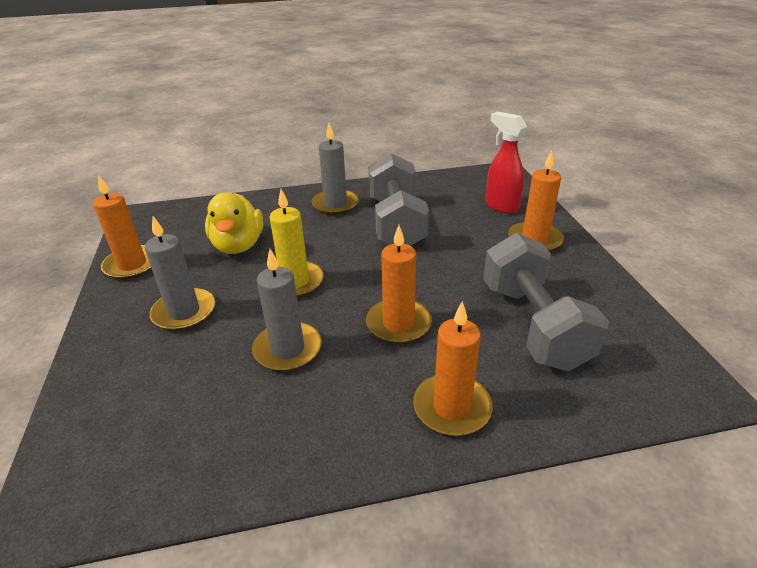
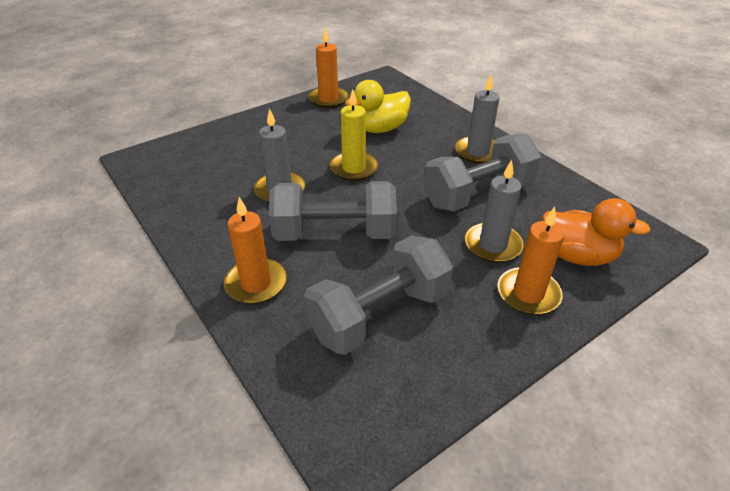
camera: 65 degrees right, 5 degrees up
(184, 312) = (294, 137): grey candle -> grey candle (492, 245)
(398, 324) = (334, 233): orange candle -> grey dumbbell
(501, 206) = (577, 255): red spray bottle -> orange duck

